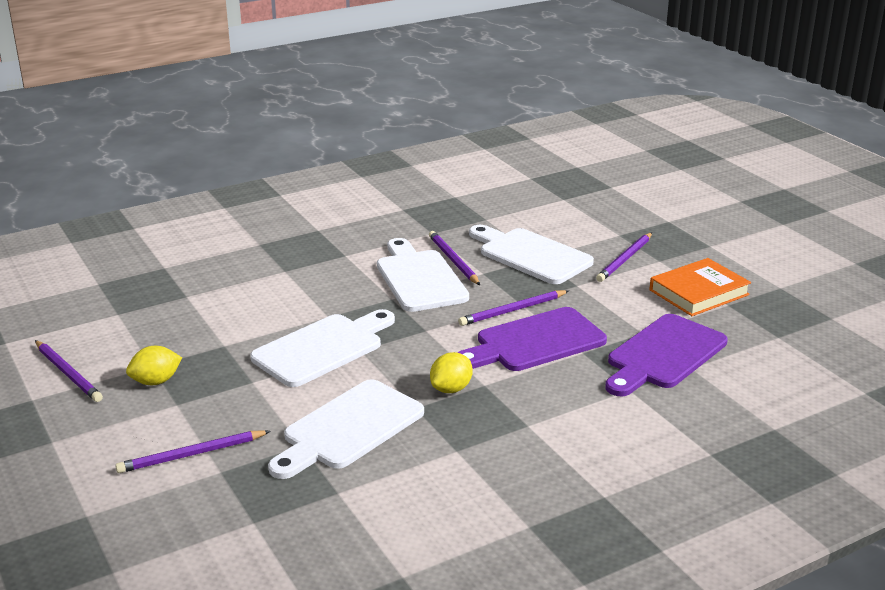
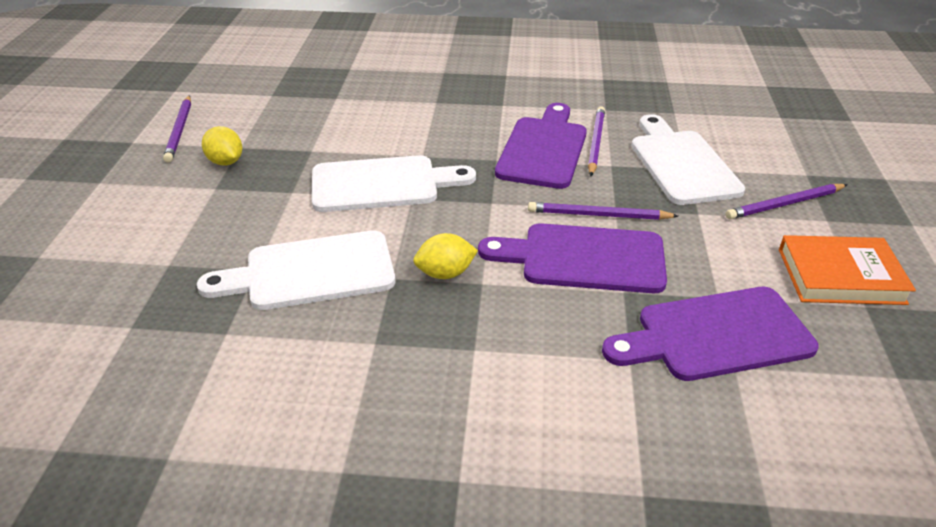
camera: 35 degrees right, 10 degrees up
(156, 381) = (225, 162): yellow lemon -> yellow lemon turned 45 degrees clockwise
(192, 455) = (168, 238): purple pencil -> none
(419, 278) = (543, 149): white cutting board -> purple cutting board

